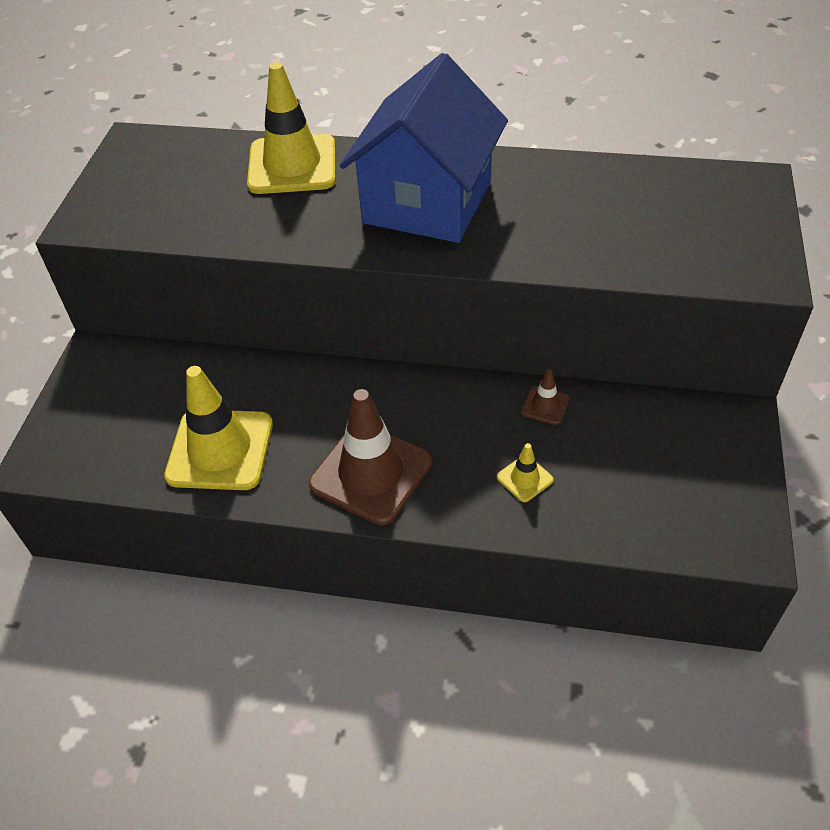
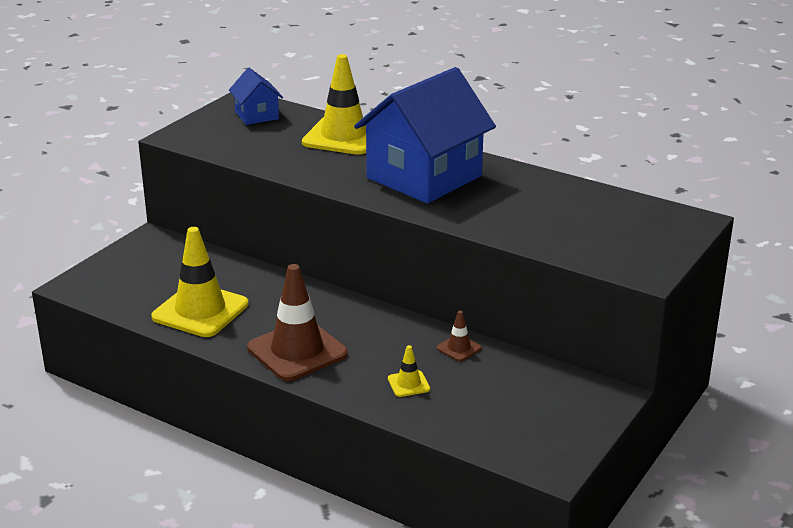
camera: 20 degrees right, 20 degrees down
(165, 160) = (257, 115): none -> blue house

